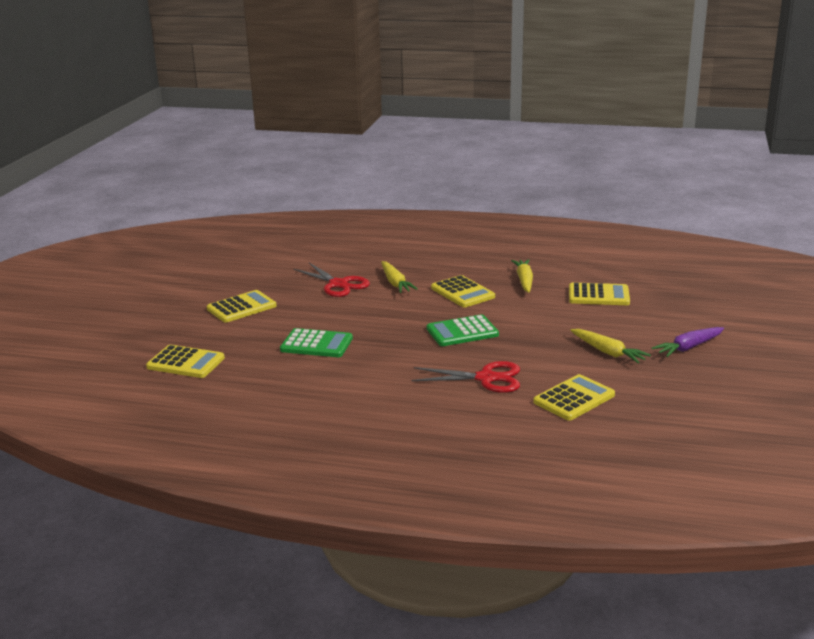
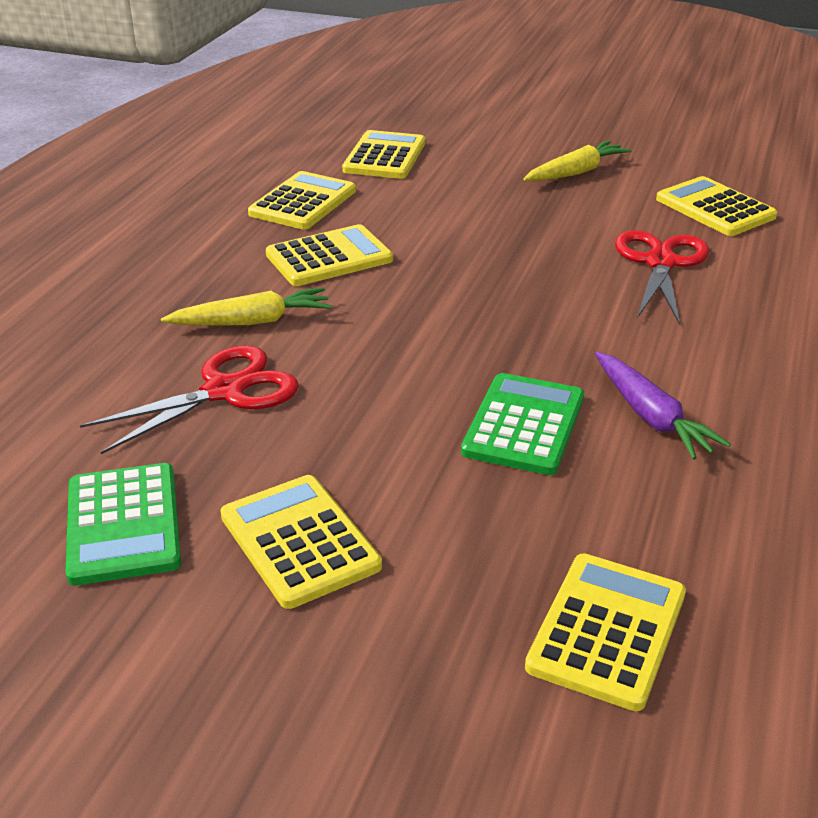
camera: 85 degrees left, 10 degrees up
(462, 332) = (492, 269): green calculator -> green calculator (123, 524)
(524, 281) = (303, 202): yellow carrot -> yellow calculator
(688, 348) = (565, 127): purple carrot -> purple carrot (651, 417)

